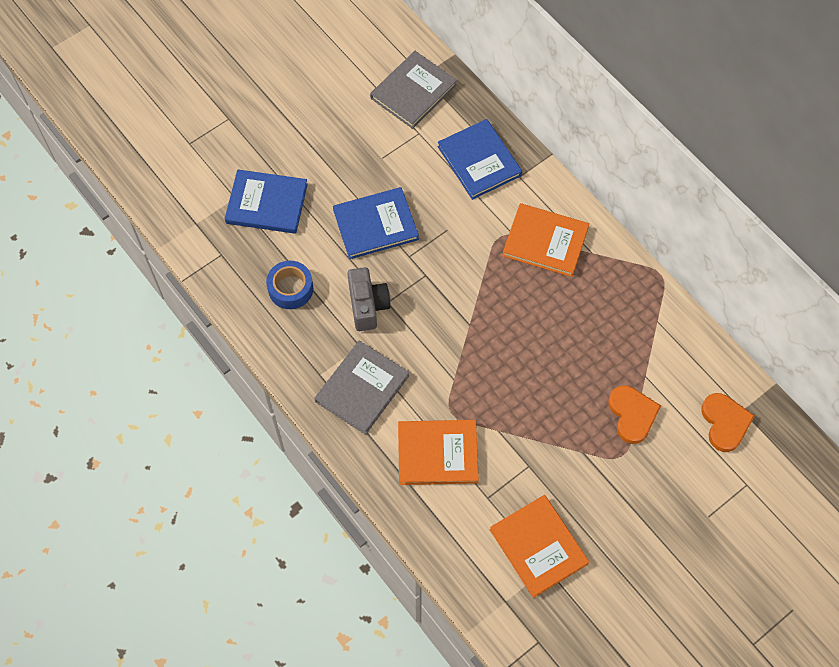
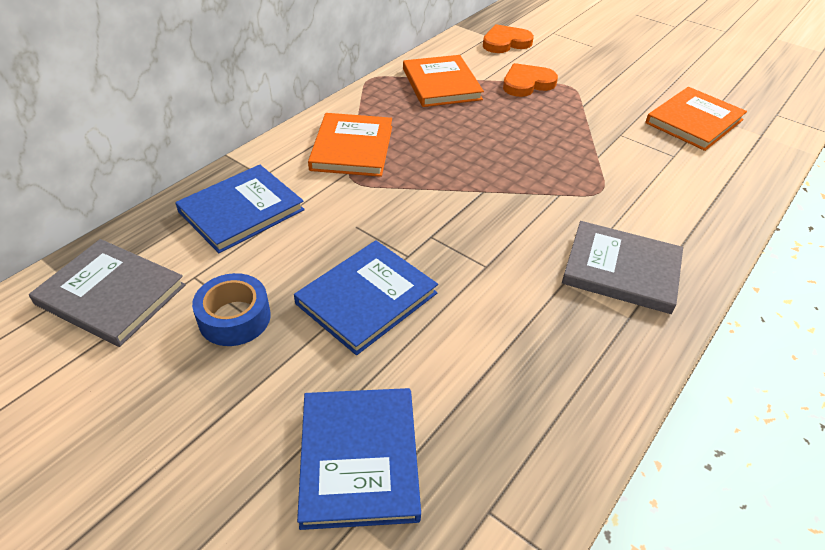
camera: 105 degrees left, 20 degrees down
(290, 289) = (513, 382): blue tape -> blue tape (234, 318)
(367, 305) = (500, 285): grey camera -> none
(375, 225) = (367, 298): blue book -> blue book turned 75 degrees clockwise
(437, 453) = (655, 195): orange book -> orange book (441, 84)

